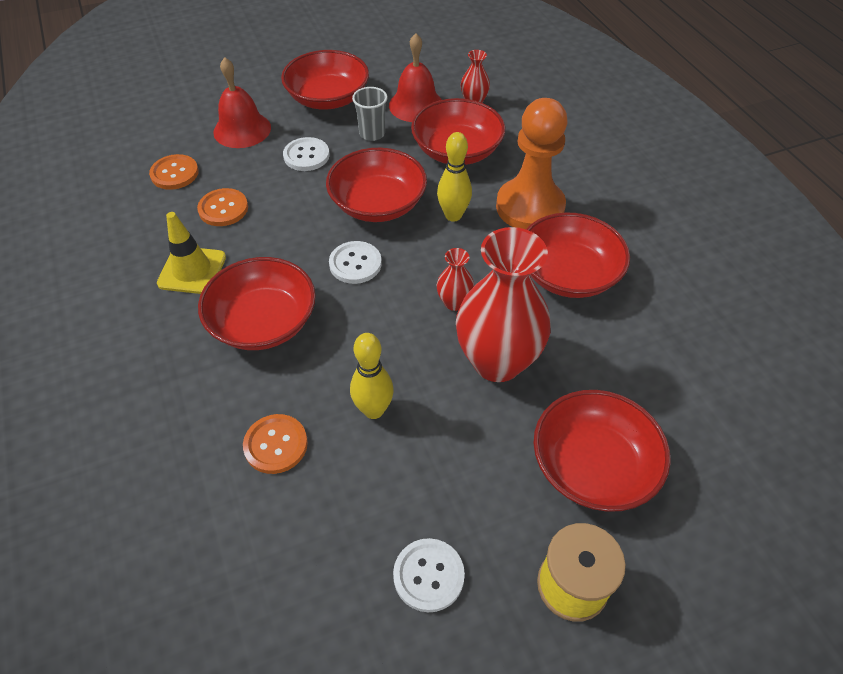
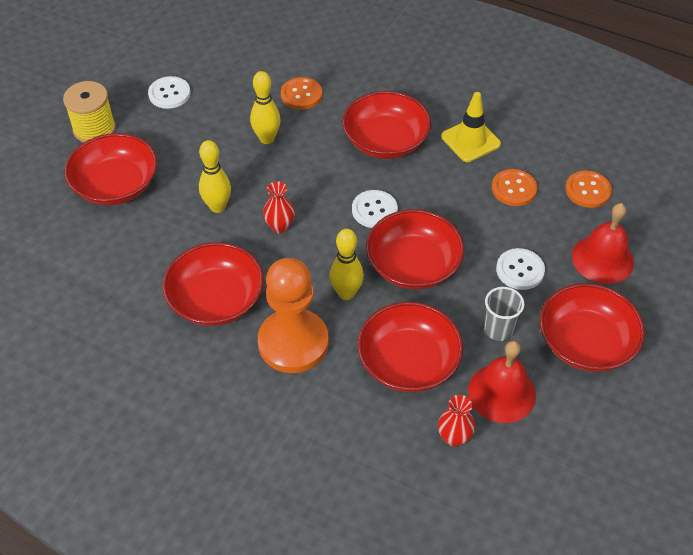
camera: 140 degrees right, 0 degrees up
(497, 361) = (217, 207): red vase -> yellow bowling pin

